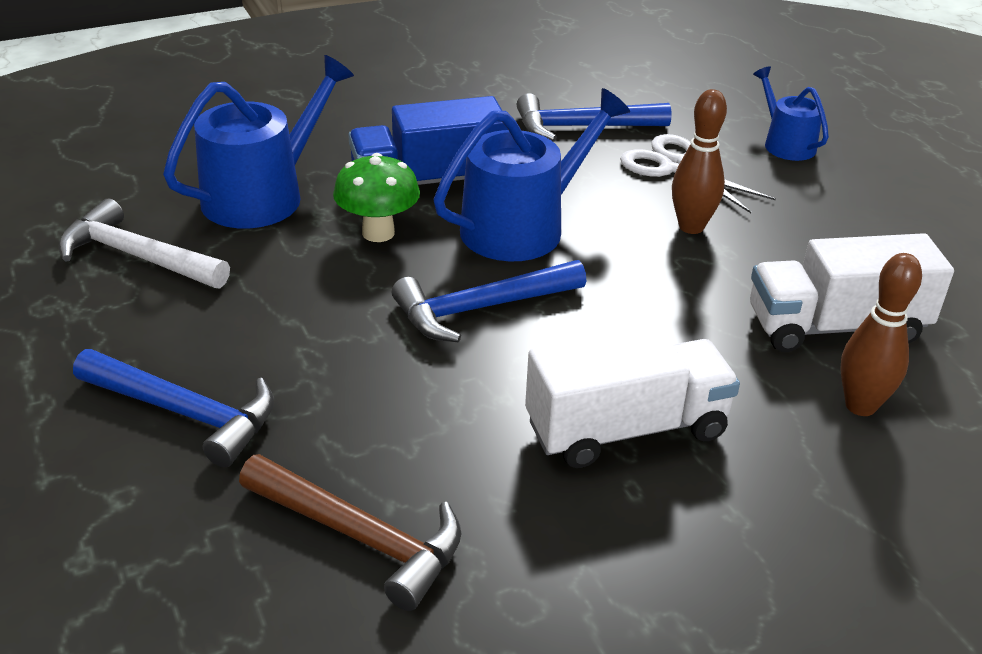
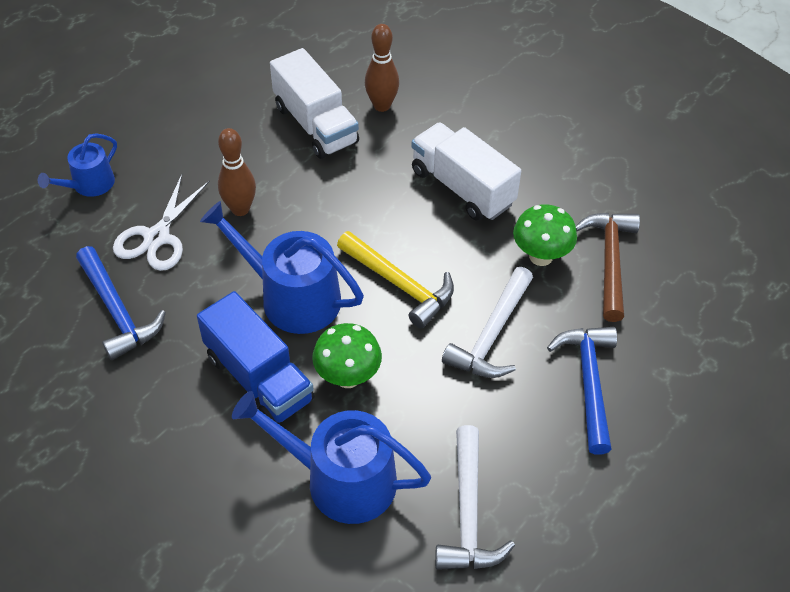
camera: 115 degrees left, 15 degrees up
(337, 356) = (492, 335): none -> white hammer
(430, 459) = (541, 256): none -> green mushroom
(481, 309) = (399, 284): blue hammer -> yellow hammer

